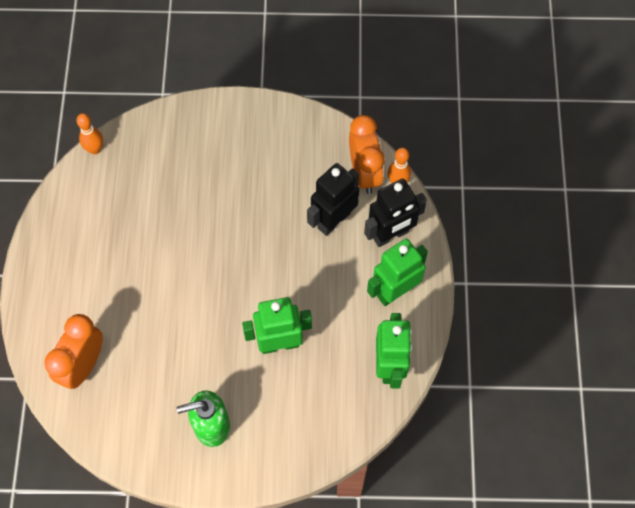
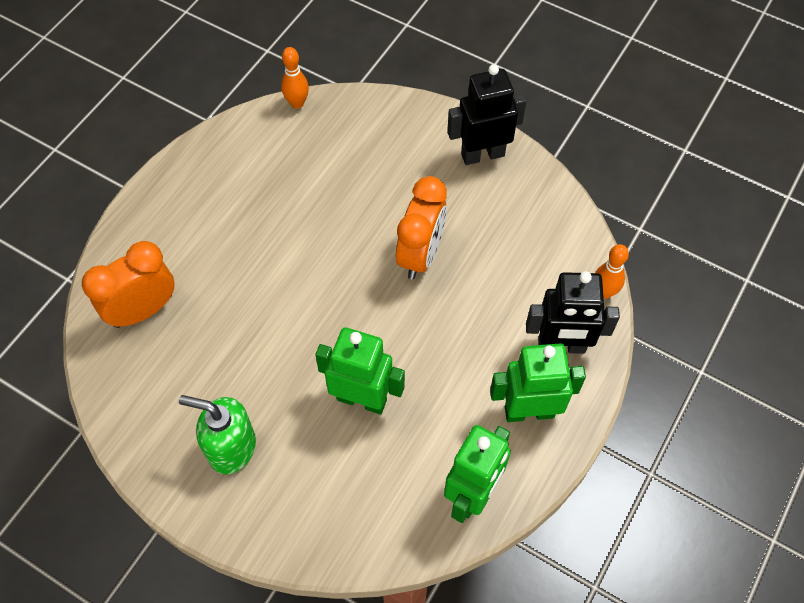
camera: 30 degrees right, 5 degrees down
(333, 220) = (504, 297): black robot -> black robot (482, 154)
(364, 173) = (570, 264): orange clock -> orange clock (420, 255)

